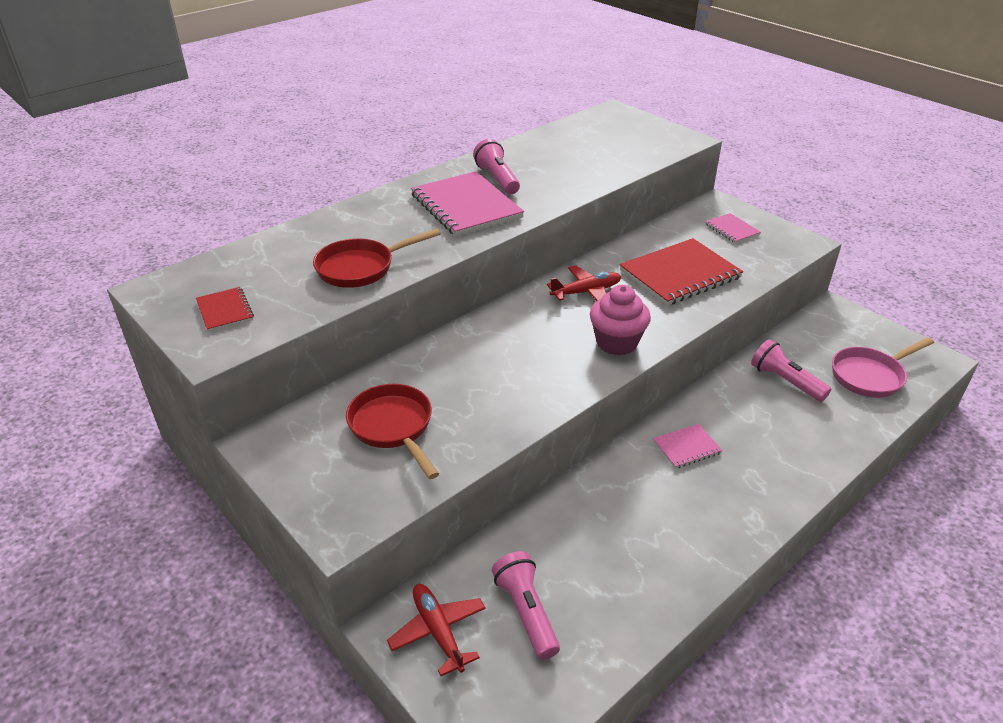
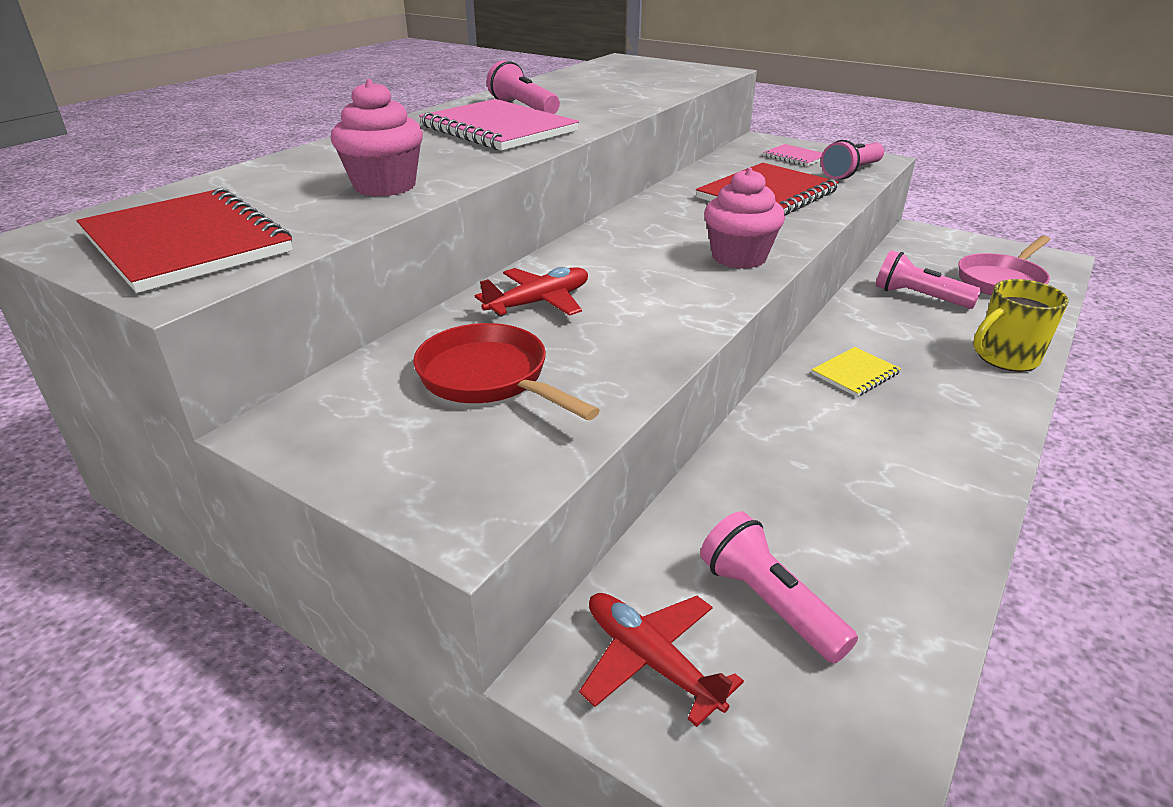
camera: 15 degrees left, 5 degrees down
(225, 311) = (186, 243): red notebook -> red notebook, size x2.04
(361, 268) = (385, 186): red pan -> pink cupcake
(586, 292) = (670, 219): red plane -> red plane (539, 302)
(686, 447) = (855, 373): pink notebook -> yellow notebook
(769, 256) = (851, 172): none -> pink flashlight
(817, 455) = (1005, 358): none -> yellow mug

